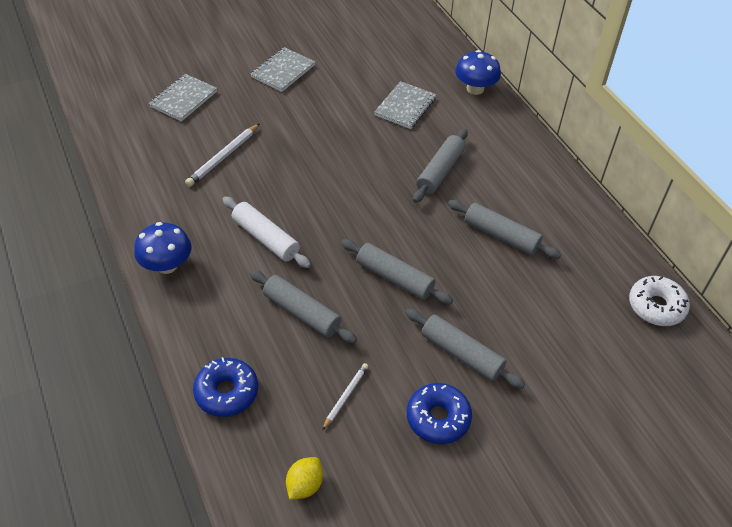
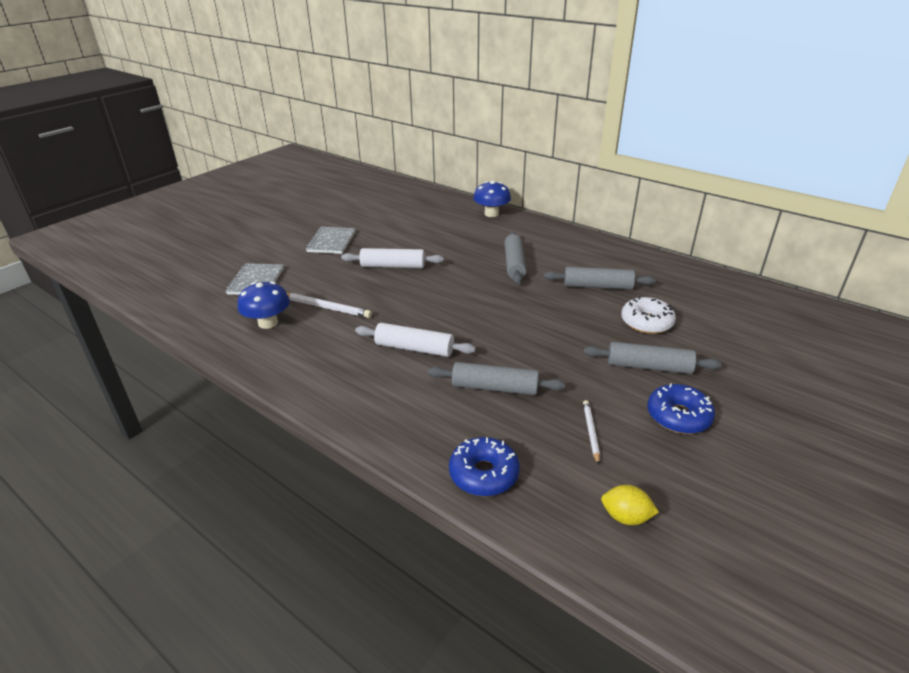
camera: 25 degrees left, 15 degrees down
(167, 265) = (338, 398): blue mushroom -> blue mushroom (268, 323)
(223, 157) = (326, 307): white pencil -> white pencil turned 75 degrees counterclockwise
(304, 485) = (626, 517): yellow lemon -> yellow lemon turned 75 degrees counterclockwise
(318, 127) = (393, 266): none -> white rolling pin
(395, 278) = (547, 337): grey rolling pin -> none
(405, 107) = (450, 236): grey notebook -> none
(656, 306) = (742, 290): white donut -> white donut (646, 322)

